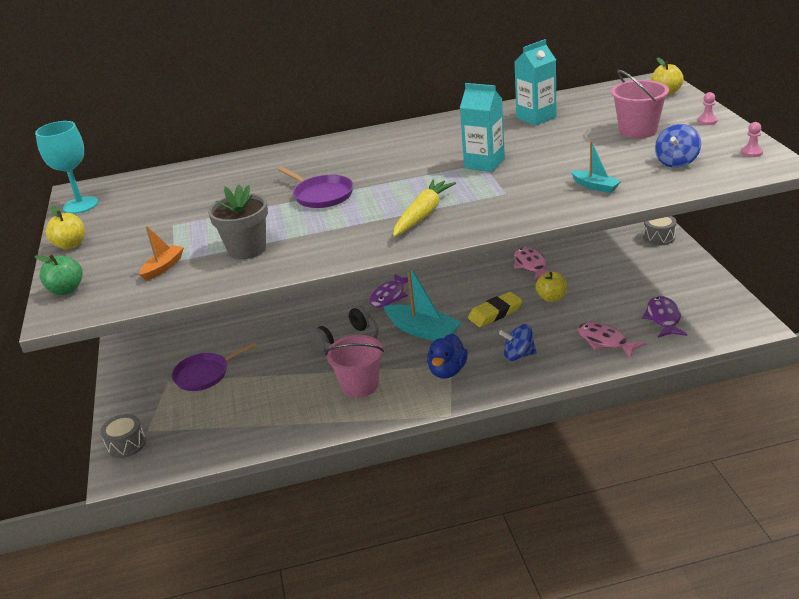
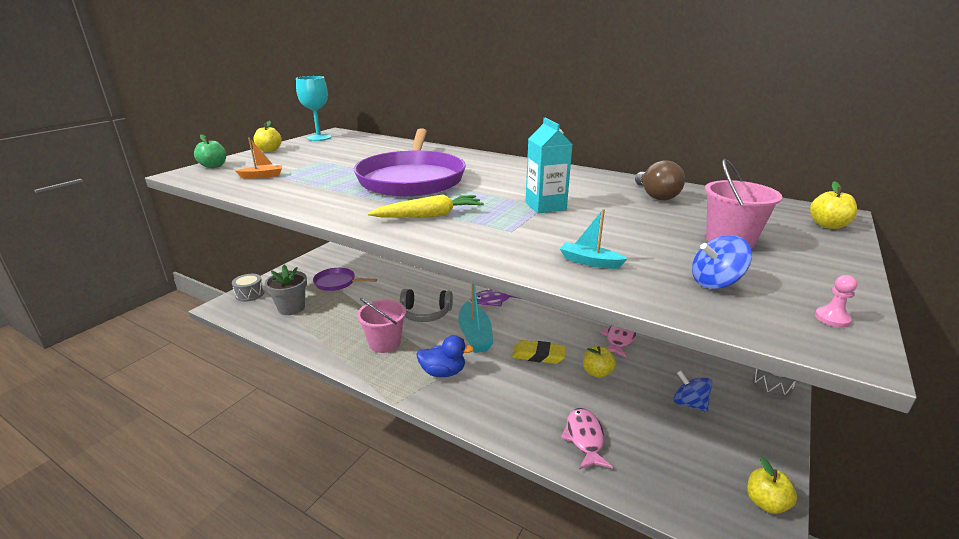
camera: 40 degrees right, 5 degrees down
(247, 249) = (309, 186): grey flower pot -> grey flower pot (291, 308)
(321, 195) = (412, 179): purple pan -> purple pan, size x2.07
(447, 371) = (443, 372): blue duck -> blue duck turned 150 degrees counterclockwise
(518, 355) = (503, 397): blue spinning top -> blue spinning top (689, 403)
(536, 117) = (656, 196): turquoise carton -> brown light bulb
(595, 186) = (589, 262): turquoise boat -> turquoise boat turned 120 degrees clockwise
(663, 318) = (668, 458): purple fish -> none
(707, 121) = (830, 265): pink pawn -> none
(734, 306) = (765, 503): none -> yellow apple

